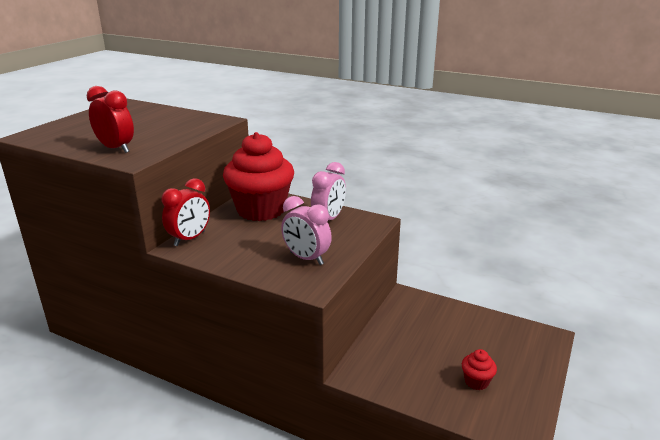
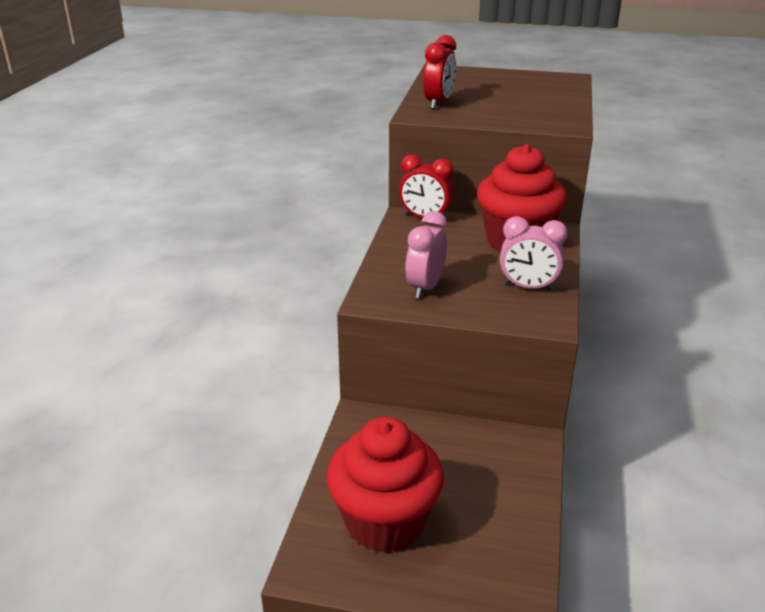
camera: 75 degrees right, 5 degrees up
(476, 381) = (385, 522): red cupcake -> red cupcake, size x2.49

